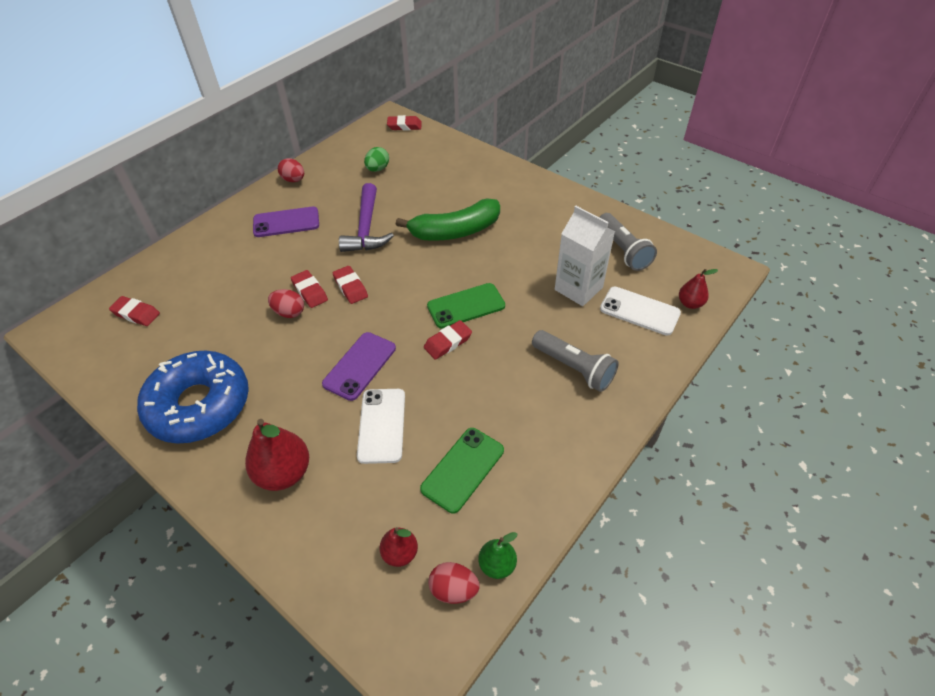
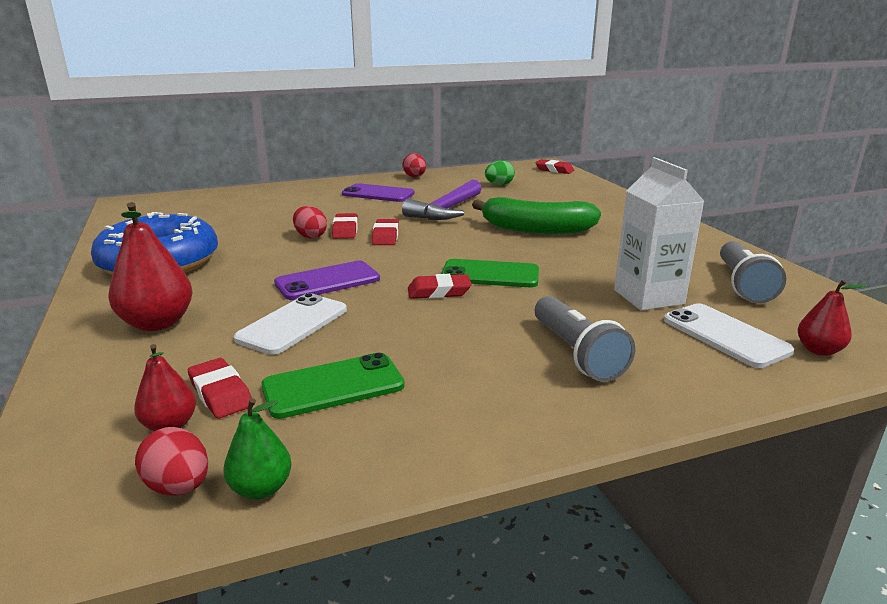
camera: 30 degrees right, 25 degrees down
(136, 314) = (194, 209): red eraser -> red eraser (220, 393)

